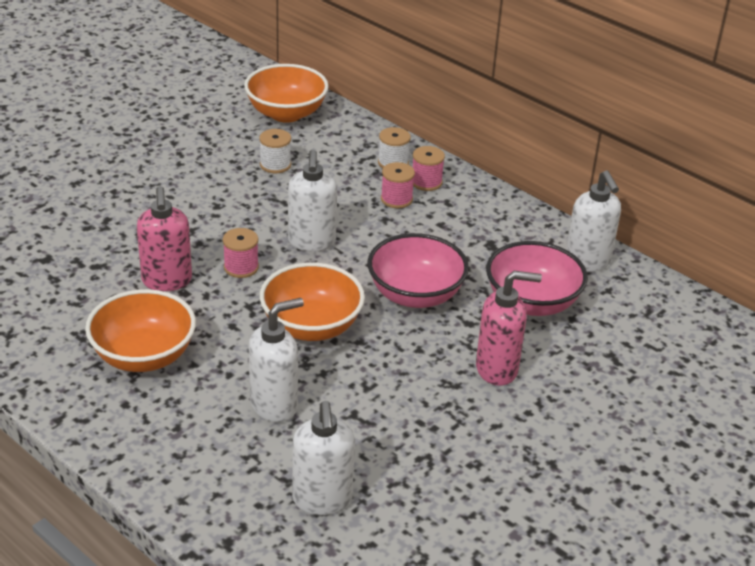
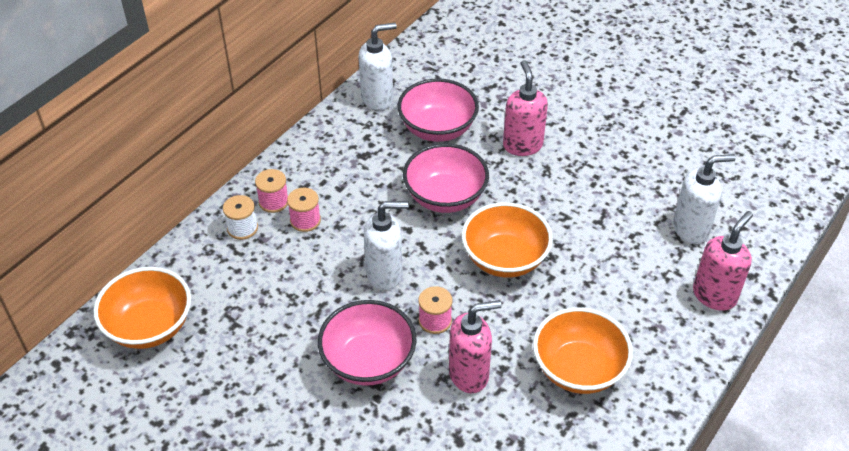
camera: 95 degrees left, 10 degrees up
(206, 222) = (368, 361): none -> pink bowl
(206, 494) = (714, 295): none -> pink soap dispenser
(274, 405) = (606, 269): white soap dispenser -> none
(275, 165) = (255, 321): white spool -> none

